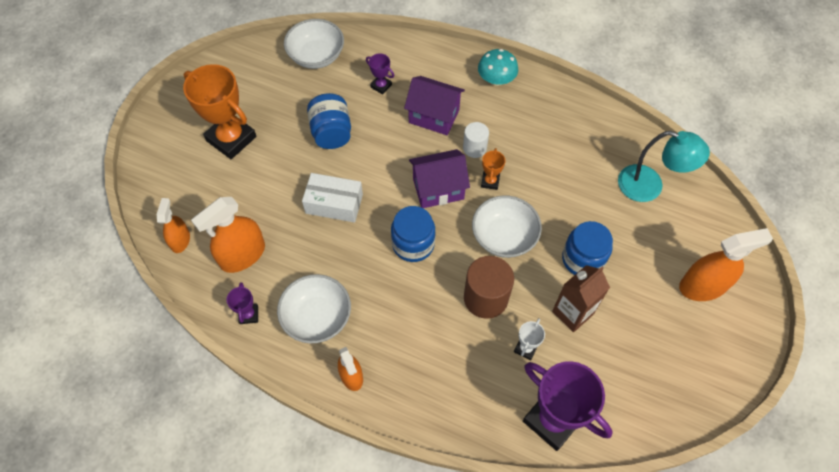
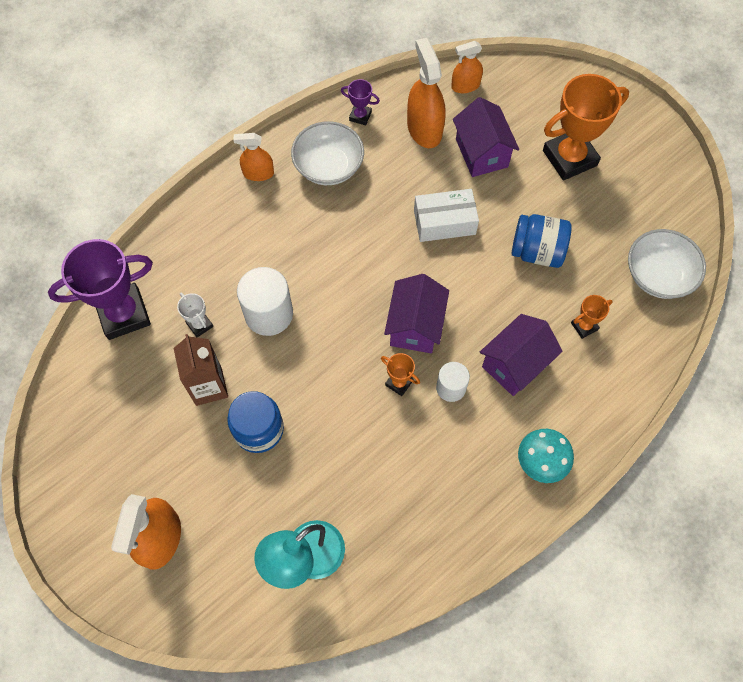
camera: 115 degrees right, 5 degrees up
(180, 240) = (465, 86): orange spray bottle -> orange spray bottle turned 135 degrees clockwise
(252, 202) = (481, 153): none -> purple house
(334, 204) = (444, 222): white box -> white box turned 45 degrees clockwise
(381, 86) = (584, 326): purple trophy -> orange trophy
(413, 244) = (362, 274): blue jar -> none
(485, 298) = (269, 314): brown cylinder -> white cylinder
(504, 237) = (325, 364): white bowl -> none

